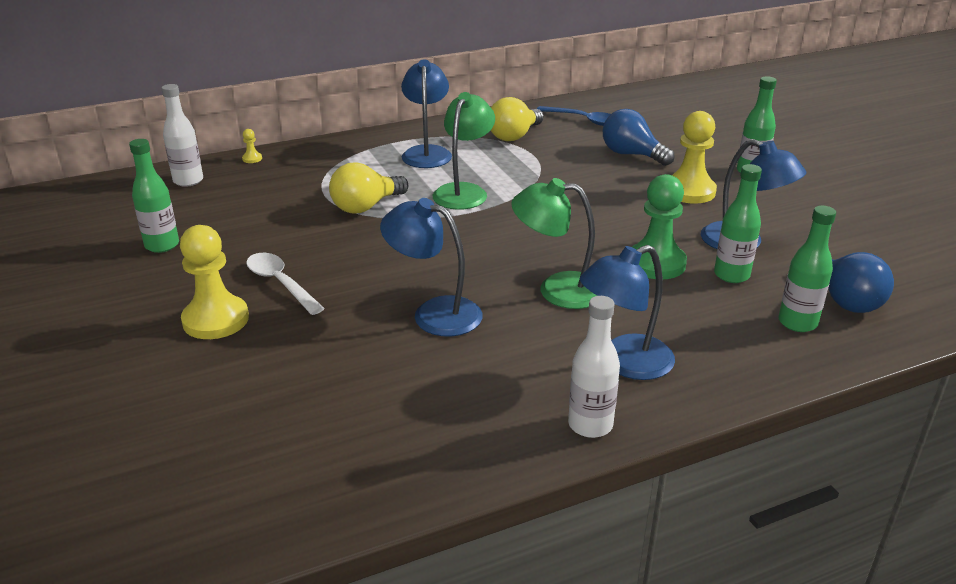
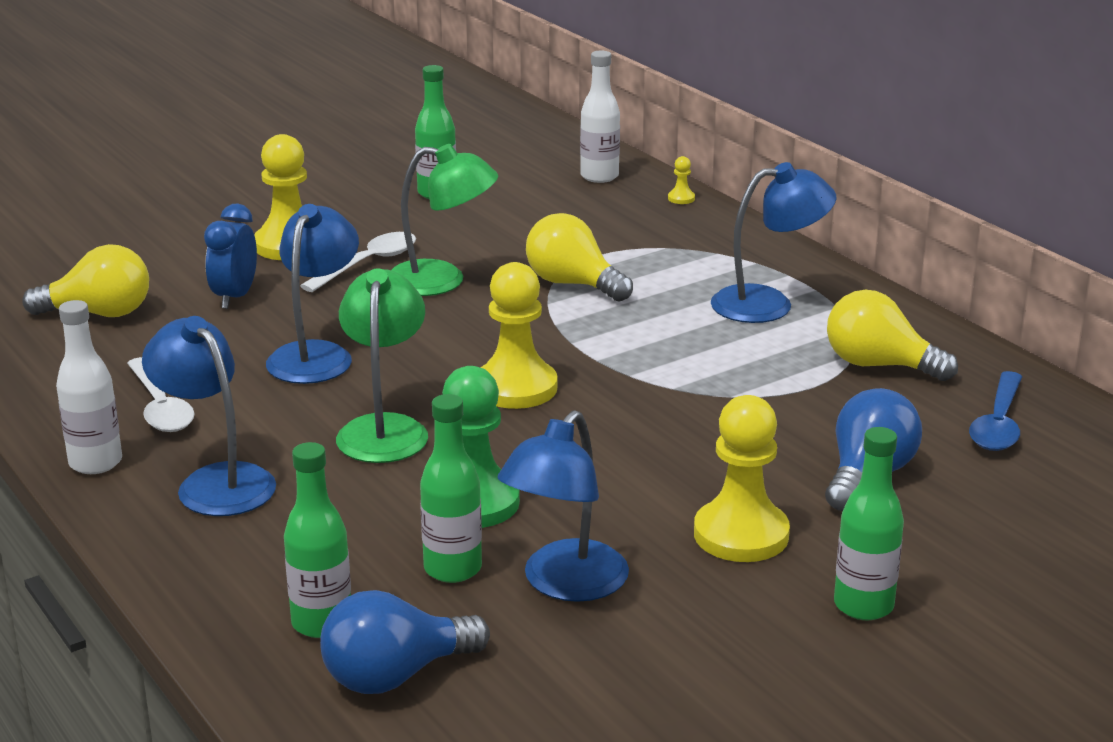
camera: 80 degrees right, 5 degrees down
(300, 432) = (99, 313): none -> yellow light bulb
(308, 351) = (235, 297): none -> blue clock
(464, 191) = (648, 343): green lamp -> green lamp (442, 281)
(501, 391) = (160, 407): none -> white spoon
(511, 238) = (516, 388): none -> yellow pawn

